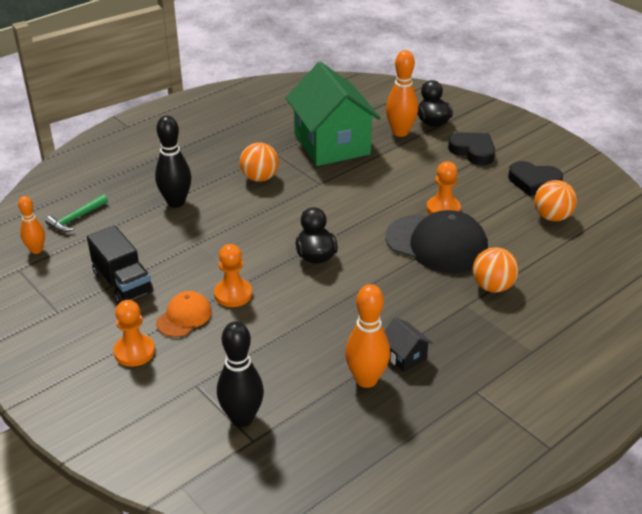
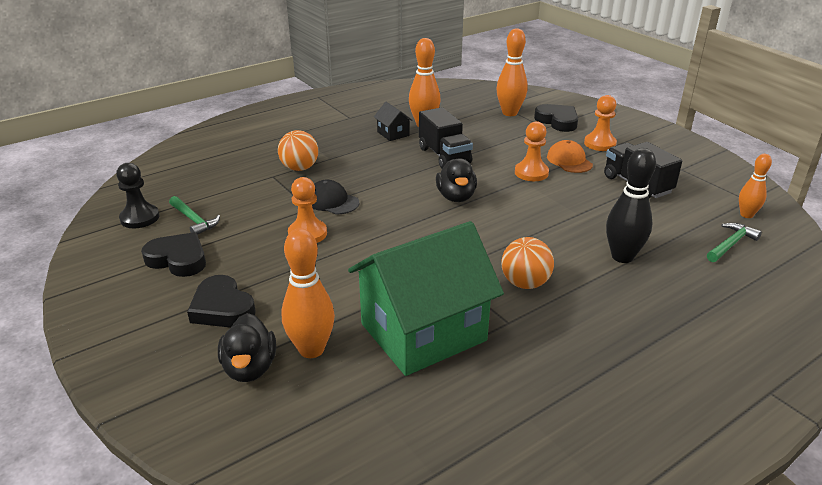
camera: 175 degrees left, 5 degrees down
(175, 401) = (557, 121): none -> black heart
(184, 317) = (569, 161): orange cap -> orange cap turned 120 degrees clockwise
(242, 418) = (509, 113): black bowling pin -> orange bowling pin
(332, 144) = (423, 332): green house -> green house turned 75 degrees clockwise
(332, 317) = (444, 156): none -> black truck
(437, 244) = (332, 201): black cap -> black cap, size x0.53
(552, 217) = (194, 220): orange ball -> green hammer
(602, 216) = (140, 218): none -> black pawn

